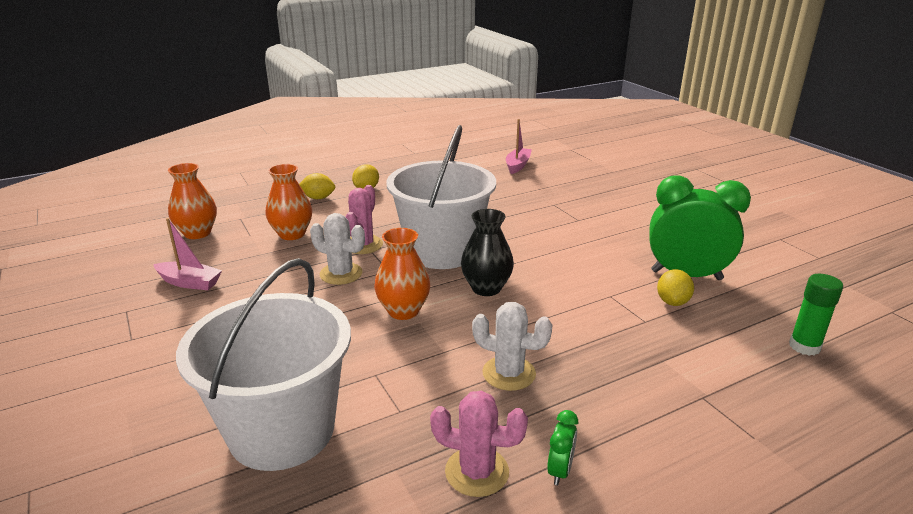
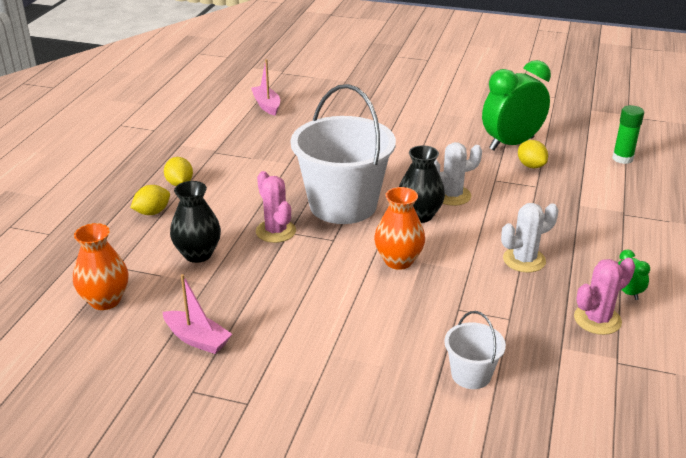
camera: 45 degrees left, 5 degrees up
(189, 282) = (197, 339): pink boat -> pink boat turned 60 degrees clockwise
(282, 430) = (471, 375): white bucket -> white bucket, size x0.45
(292, 234) = (198, 254): orange vase -> black vase
(341, 274) = (304, 261): white cactus -> white cactus (452, 195)

